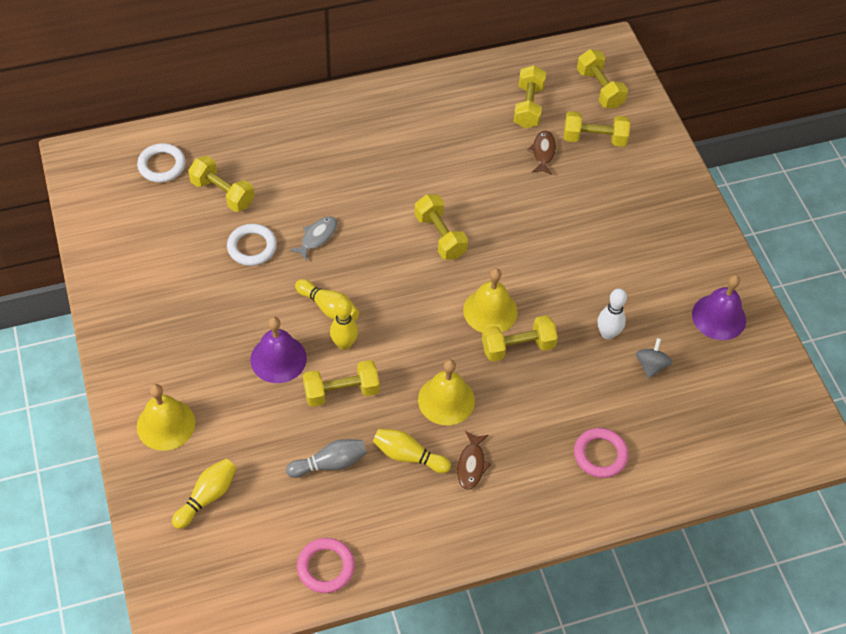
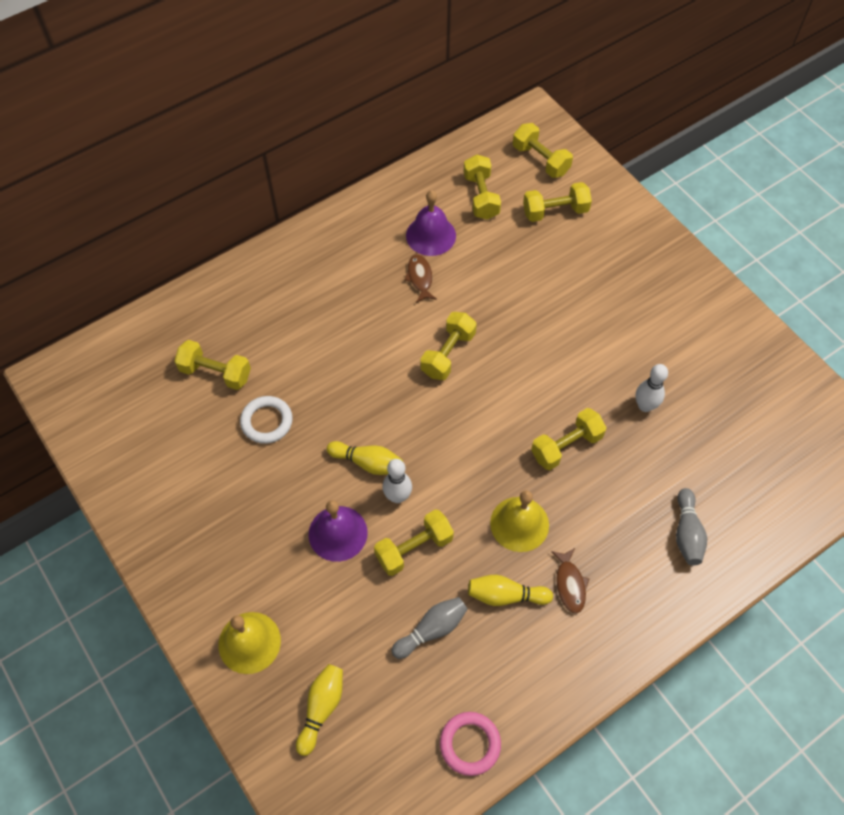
camera: 15 degrees left, 5 degrees up
(162, 165) = (142, 361): white ring -> none
(317, 237) = (328, 391): grey fish -> none
(344, 344) = (397, 496): yellow bowling pin -> white bowling pin
(440, 236) = (448, 354): yellow dumbbell -> yellow dumbbell turned 75 degrees clockwise
(490, 311) = (526, 417): yellow bell -> none
(543, 152) = (513, 239): brown fish -> brown fish (420, 278)
(600, 455) = (687, 533): pink ring -> grey bowling pin
(651, 365) = (697, 426): grey spinning top -> none
(719, 317) = (739, 357): purple bell -> purple bell (431, 235)

